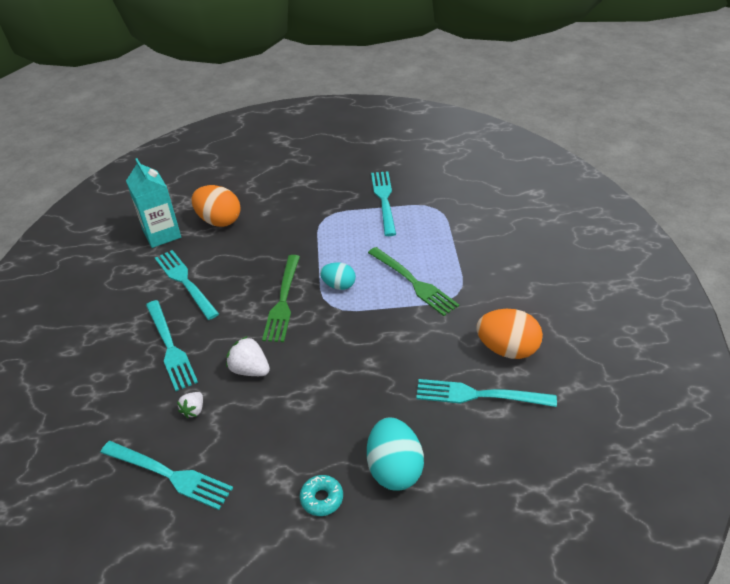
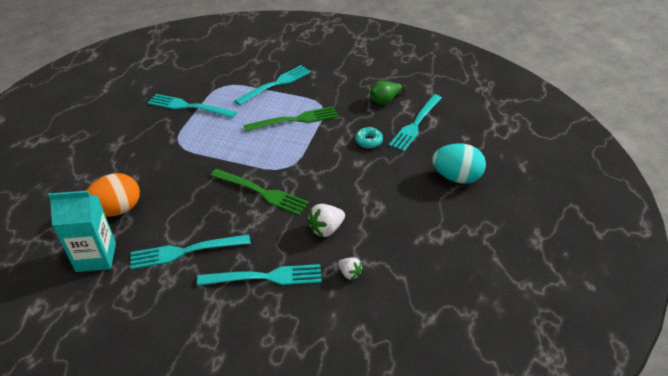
camera: 70 degrees left, 0 degrees up
(170, 475) = (409, 301): turquoise fork -> turquoise fork (276, 84)
(322, 498) = (466, 218): turquoise donut -> turquoise donut (368, 141)
(339, 285) = (268, 157): turquoise egg -> none
(507, 349) = (385, 101): orange egg -> green pear

